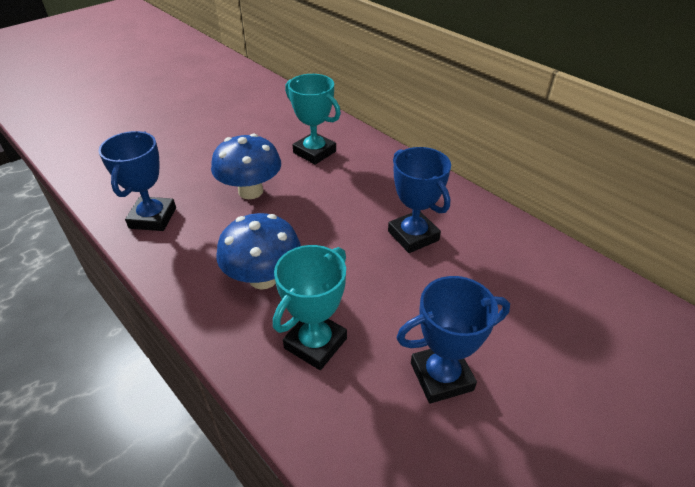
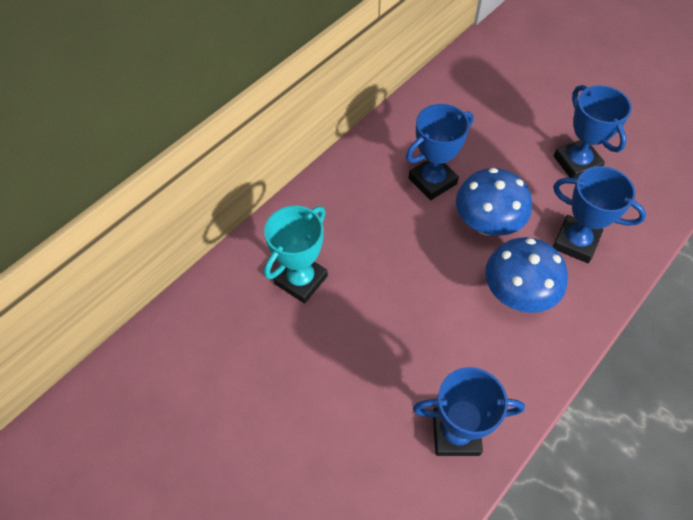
camera: 95 degrees left, 15 degrees up
(250, 191) = (388, 335): blue mushroom -> blue mushroom (487, 224)
(315, 343) = (575, 242): turquoise trophy -> blue trophy

